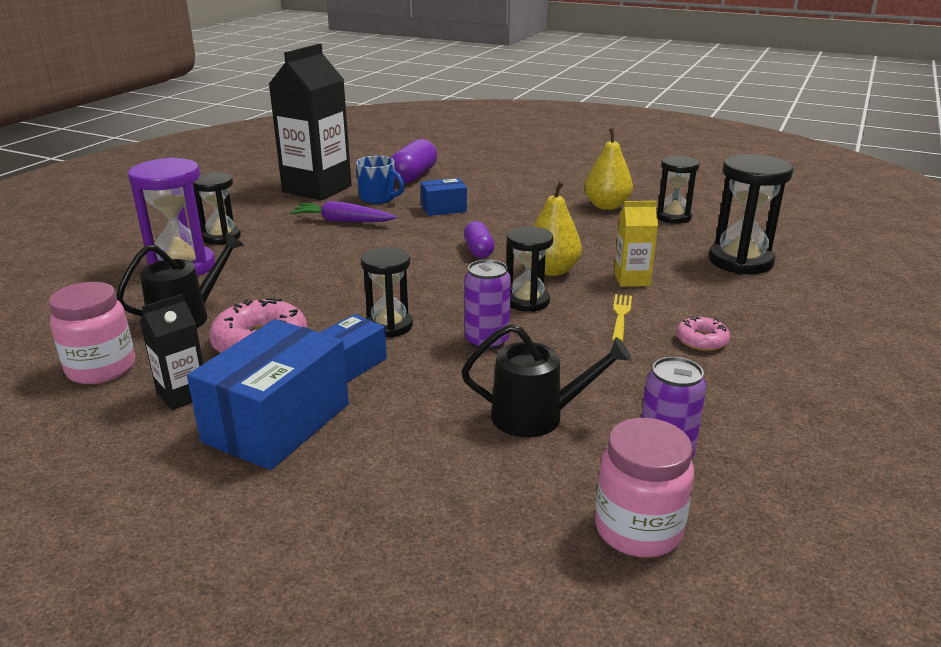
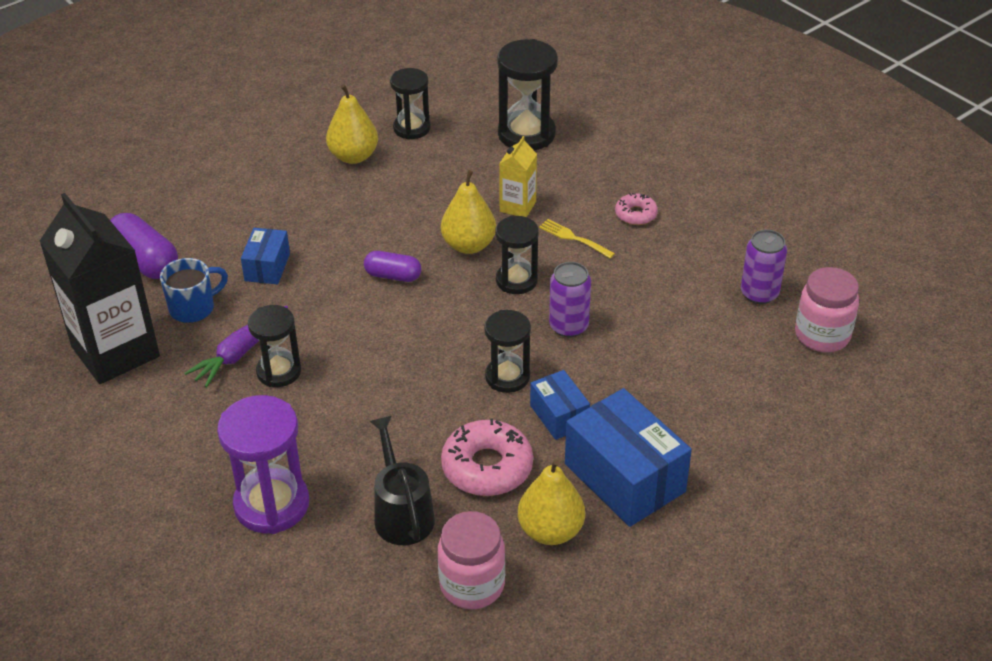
camera: 65 degrees left, 15 degrees up
(183, 394) = (550, 531): black carton -> yellow pear
(221, 237) = (209, 461): black hourglass -> black hourglass (279, 371)
(537, 416) = (688, 335): black watering can -> none

